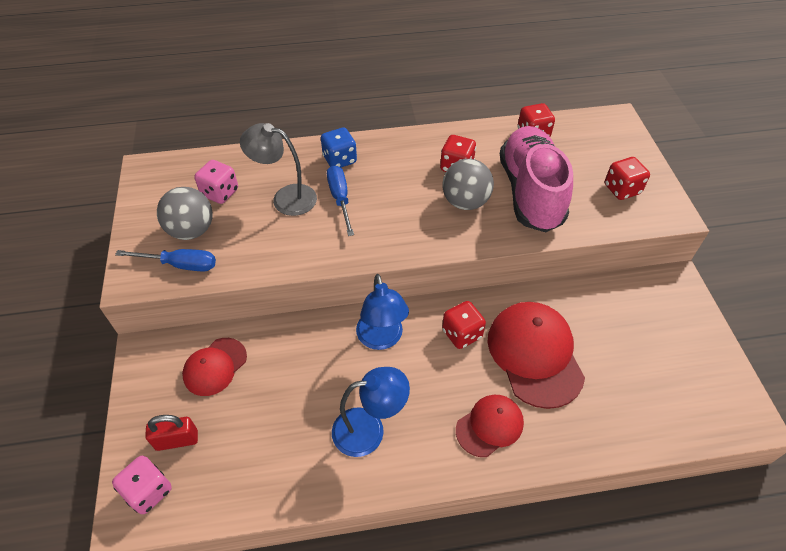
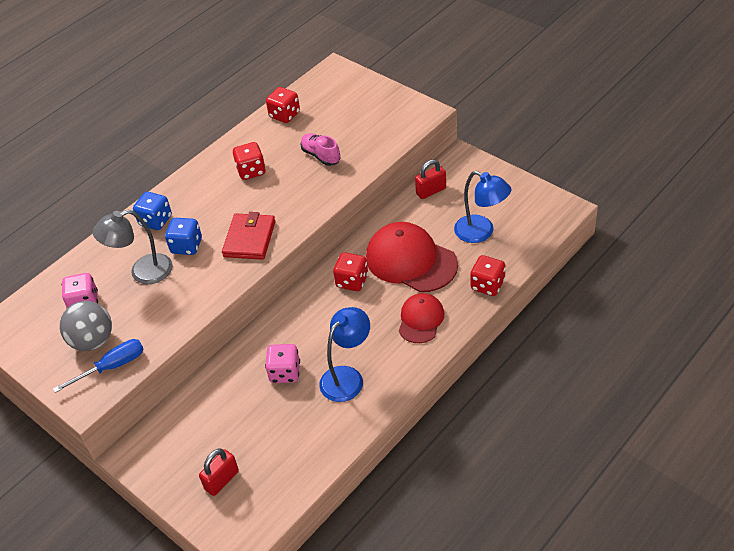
camera: 35 degrees left, 5 degrees down
(149, 491) = (236, 519): pink dice -> pink dice (285, 373)
(215, 366) = (198, 422): red cap -> none
(340, 199) = (186, 246): blue screwdriver -> blue dice
(381, 339) = (301, 322): blue lamp -> blue lamp (481, 232)
(395, 229) = (250, 239): none -> red wallet
(465, 202) = (282, 190): grey ball -> none
(530, 192) = (321, 156): pink shoe -> pink shoe, size x0.45
(617, 296) = (431, 191): none -> red padlock
(621, 189) = (380, 116): red dice -> red dice (487, 285)

